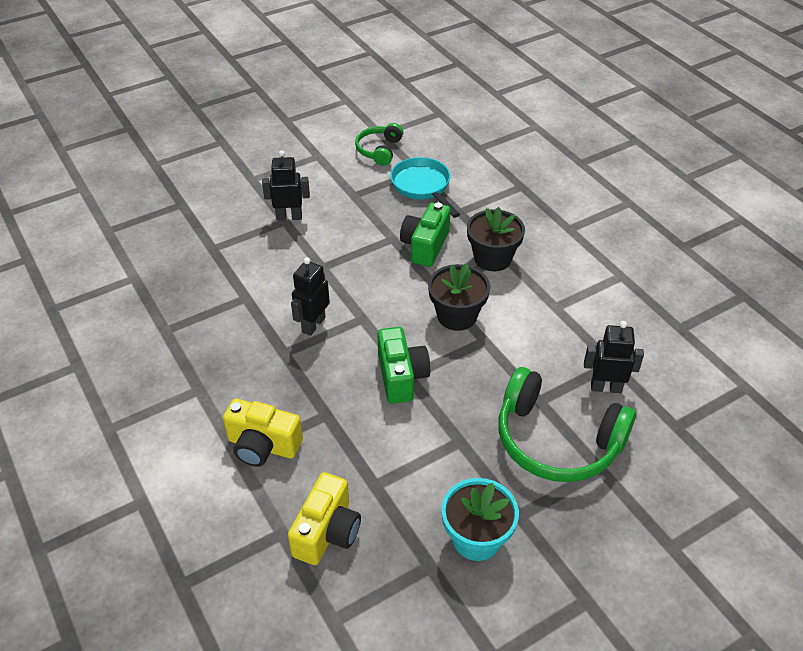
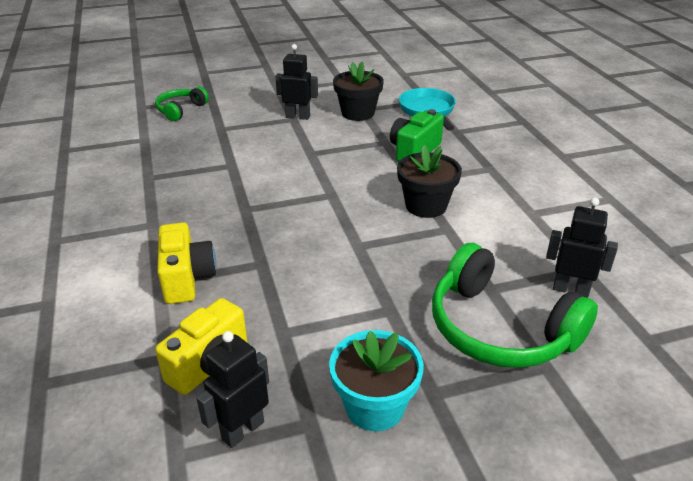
camera: 15 degrees right, 10 degrees down
(263, 446) = (187, 278): yellow camera -> yellow camera turned 135 degrees counterclockwise
(313, 325) = (282, 192): black robot -> black robot (242, 430)
(379, 150) = (398, 84): green headphones -> green headphones (181, 110)
(401, 376) = (350, 245): green camera -> none
(492, 258) = (477, 168): black flower pot -> black flower pot (358, 113)

